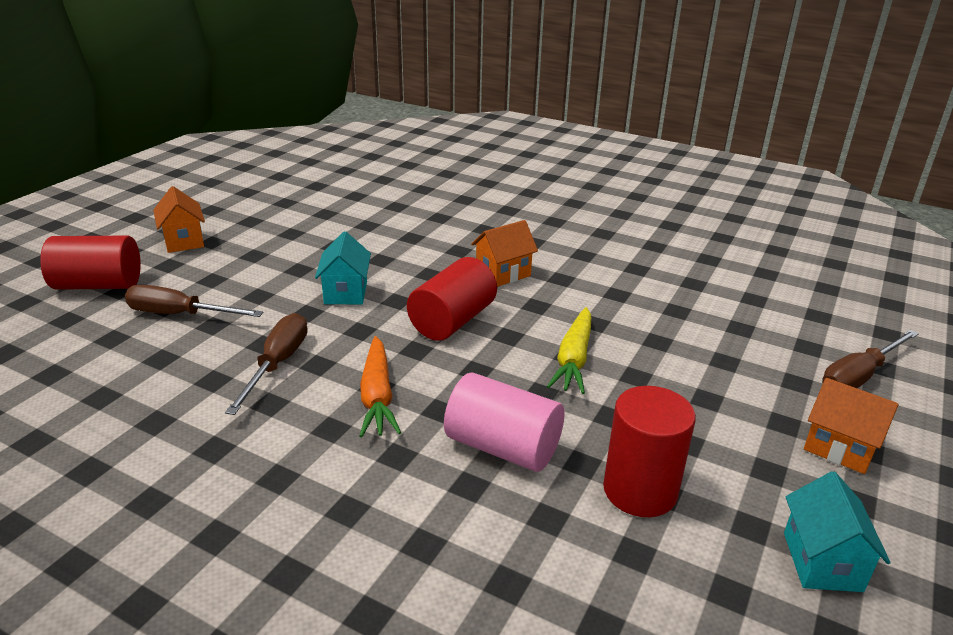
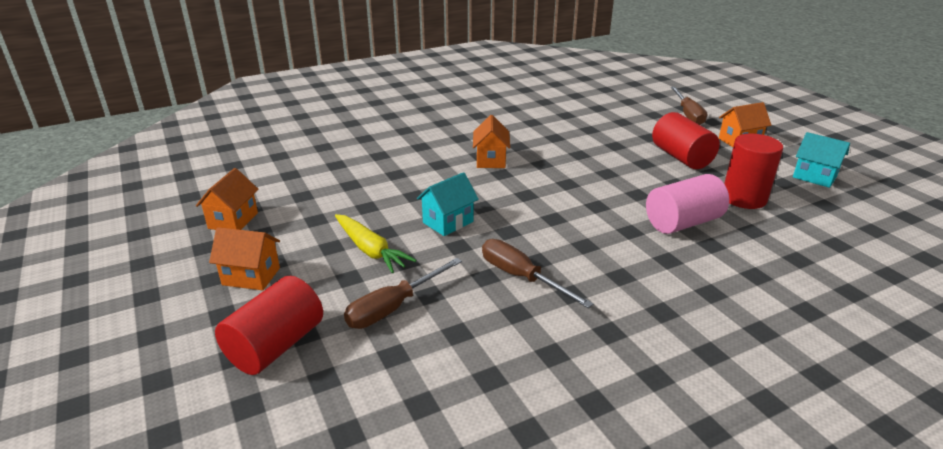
camera: 55 degrees left, 0 degrees up
(258, 204) = (233, 220): none -> orange house
(346, 292) = (448, 222): turquoise house -> turquoise house turned 75 degrees counterclockwise
(377, 396) = (597, 248): orange carrot -> none
(452, 321) = (532, 195): red cylinder -> red cylinder (681, 157)
(573, 359) = (612, 173): yellow carrot -> yellow carrot (370, 250)

